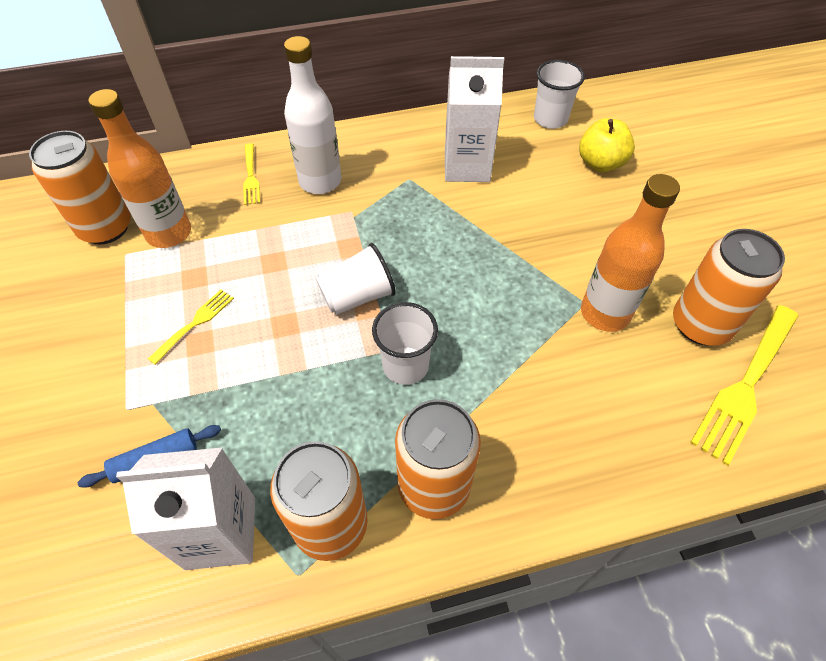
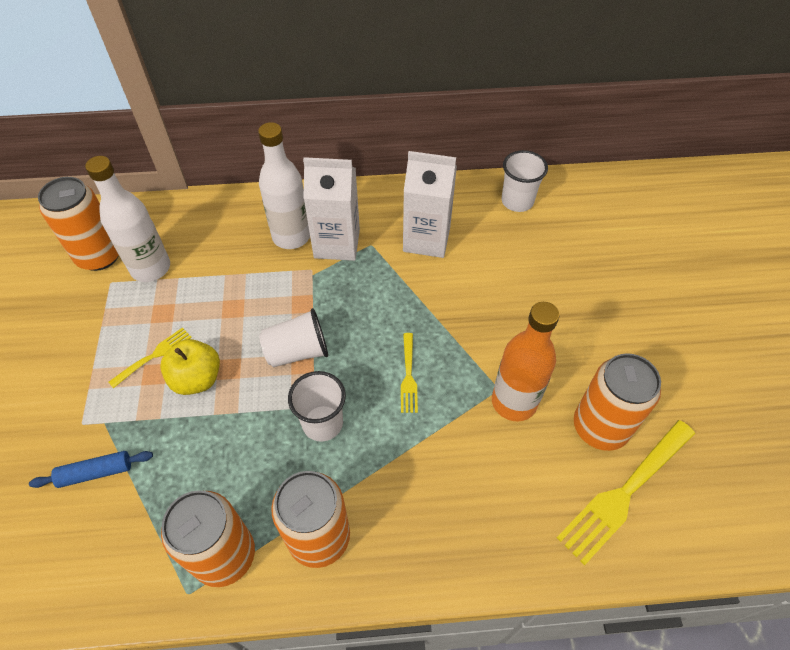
camera: 10 degrees right, 0 degrees up
(169, 233) = (151, 268): orange bottle -> white bottle
(221, 532) = (134, 545): white carton -> white carton (337, 243)
(250, 176) = (232, 223): yellow fork -> yellow fork (408, 375)
(600, 163) = (552, 253): yellow apple -> yellow apple (197, 379)

